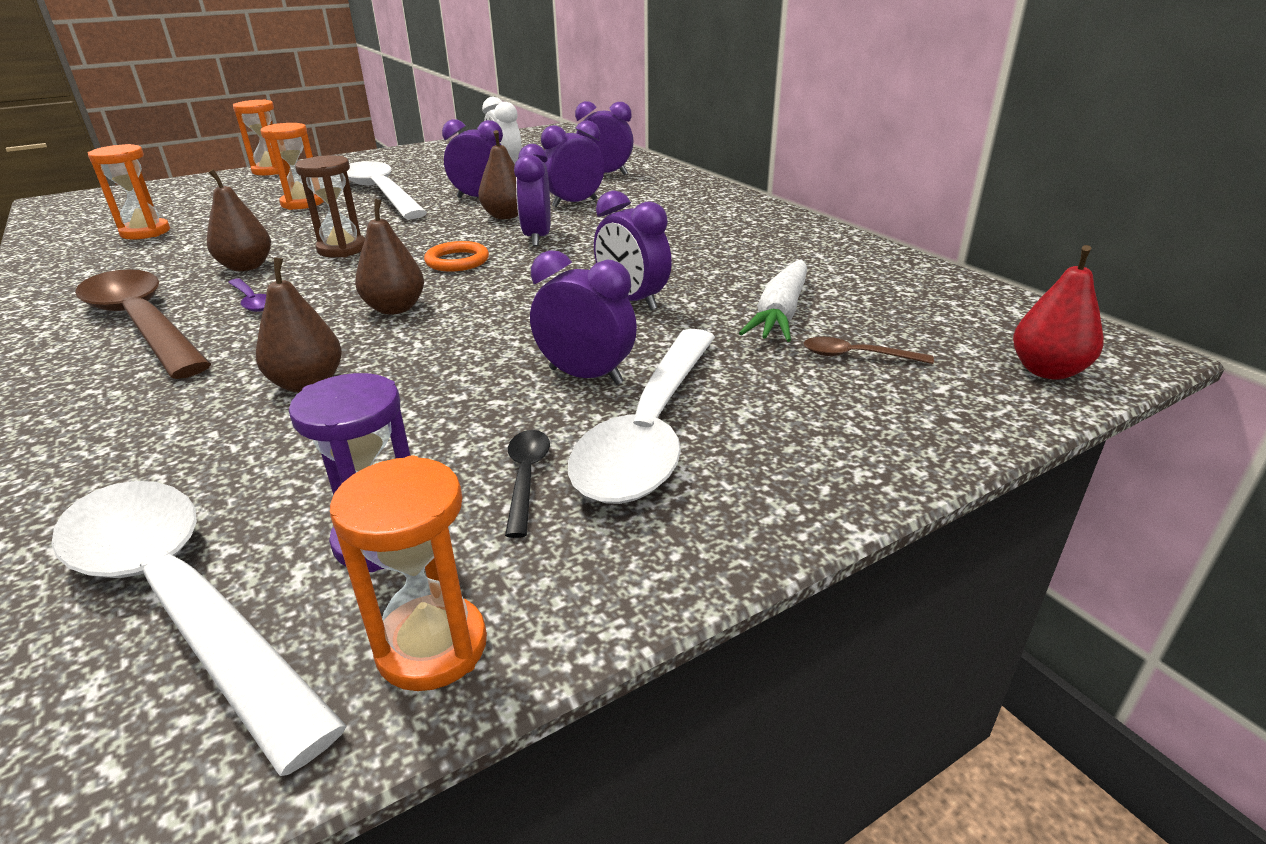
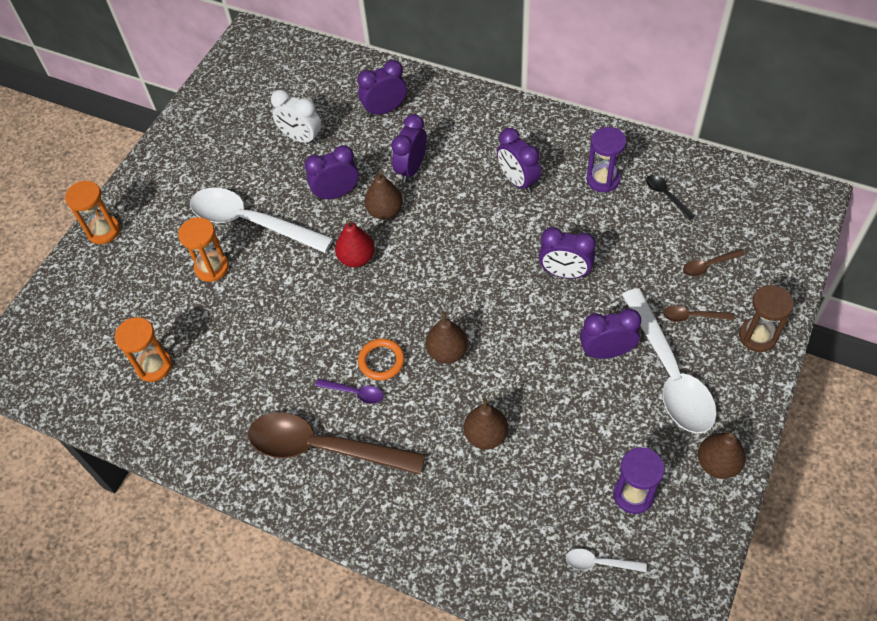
camera: 30 degrees left, 25 degrees up
(179, 598) = (599, 563): white spoon -> white spoon, size x0.41
(246, 267) = (296, 363): brown pear -> brown pear (717, 463)
(342, 249) = (330, 310): brown hourglass -> brown hourglass (757, 336)
(432, 647) = (701, 522): orange hourglass -> none
(457, 261) = (421, 284): orange ring -> orange ring (381, 361)
(526, 477) = (649, 431): black spoon -> black spoon (666, 195)
(537, 238) = (438, 230): purple clock -> purple clock (518, 181)
(767, 391) = (692, 316): none -> brown spoon
(780, 313) = (647, 244): white carrot -> none
(784, 257) = (603, 179): none -> purple hourglass
(1047, 371) = (790, 233): red pear -> red pear (356, 258)

